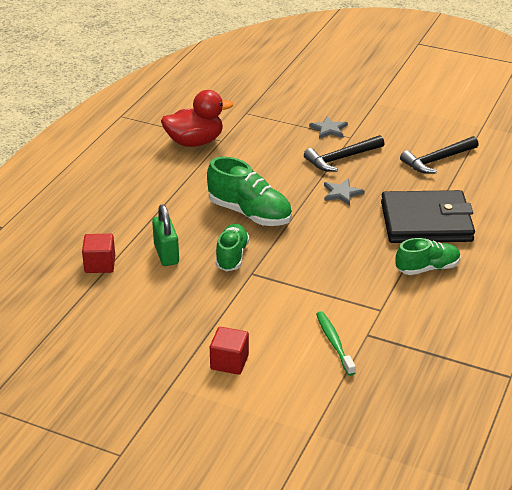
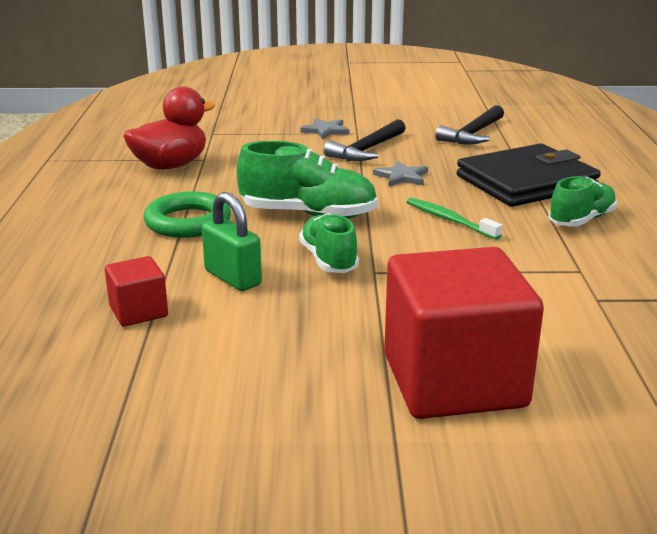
camera: 25 degrees left, 10 degrees down
(171, 200) = (188, 222): none -> green ring
(229, 362) = (454, 381): red cube -> red cube, size x2.18
(334, 343) = (569, 319): green toothbrush -> green toothbrush (449, 220)

